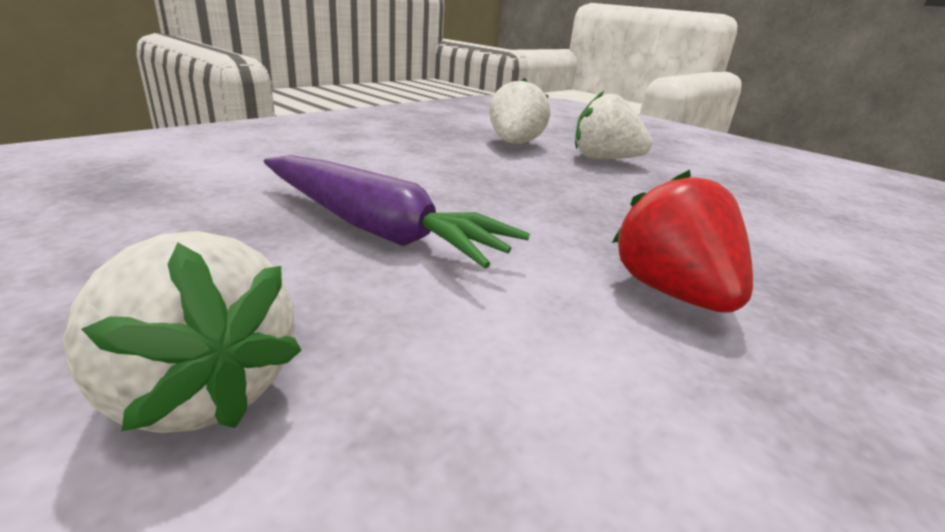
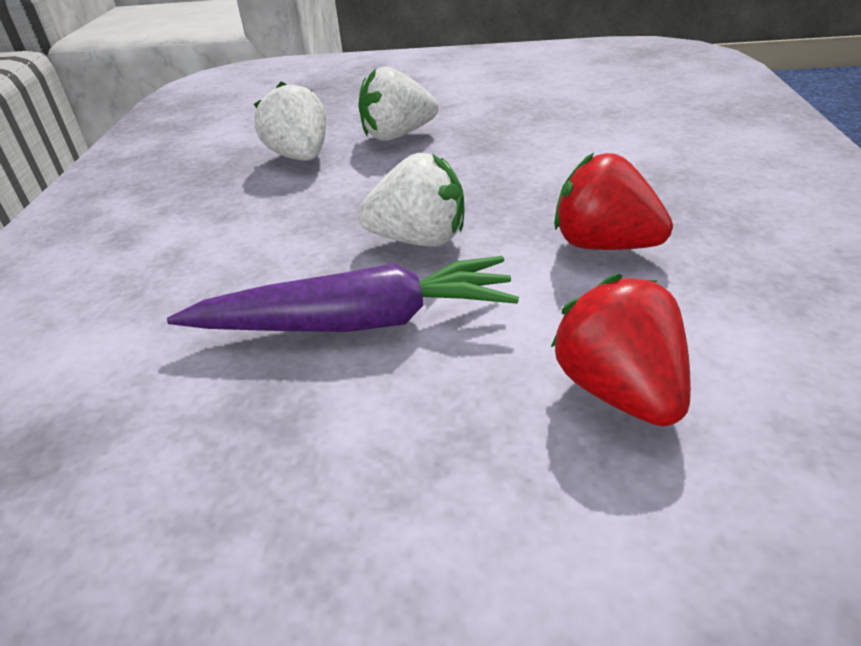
camera: 35 degrees left, 10 degrees up
(200, 391) = (483, 509): white strawberry -> white strawberry (419, 240)
(479, 401) = (619, 391): none -> red strawberry

